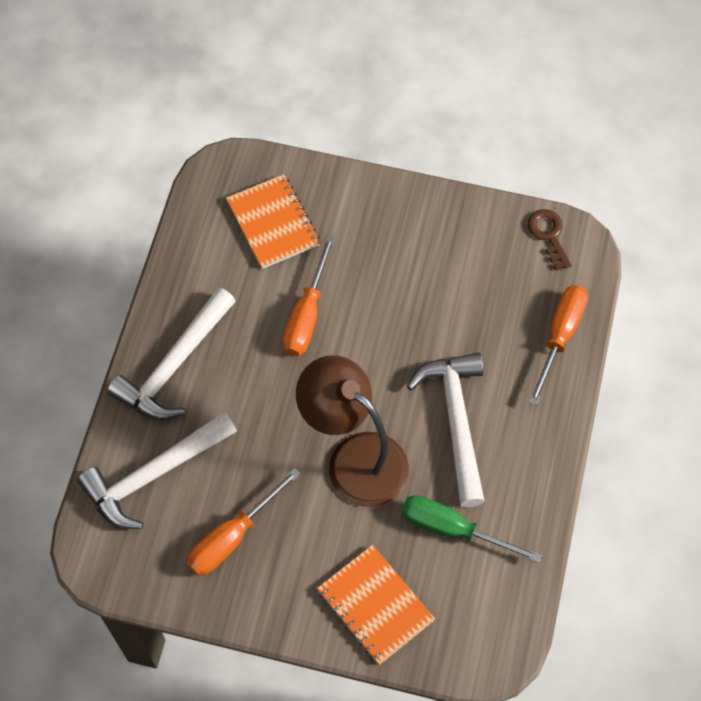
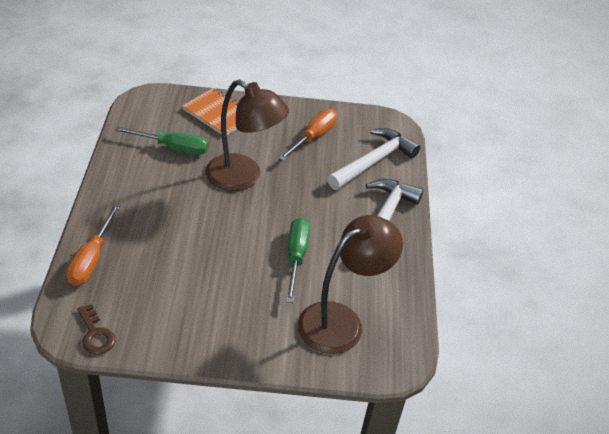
camera: 165 degrees right, 20 degrees down
(273, 223) = (341, 321): orange notebook -> brown lamp
(307, 315) = (296, 257): orange screwdriver -> green screwdriver
(456, 421) = (173, 201): white hammer -> none

